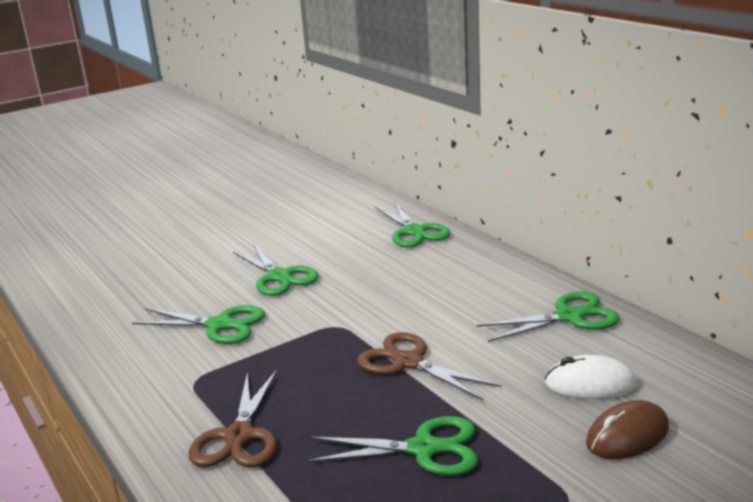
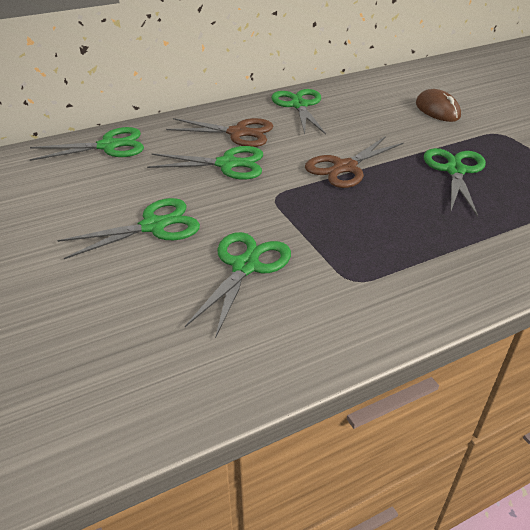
camera: 85 degrees left, 15 degrees up
(239, 436) = (444, 250): brown scissors -> brown scissors (238, 133)
(396, 292) = (227, 164): none -> green scissors
(590, 384) = (384, 111): white mouse -> none

